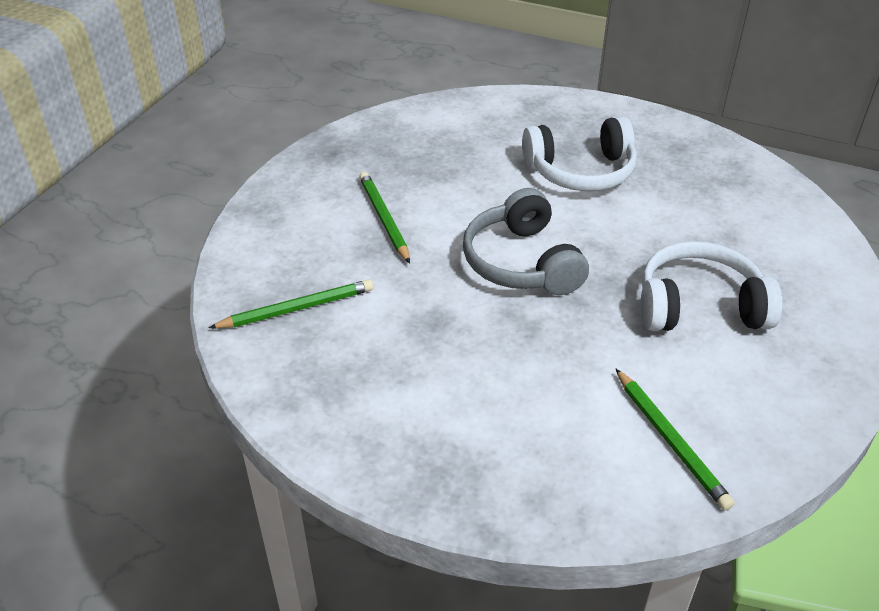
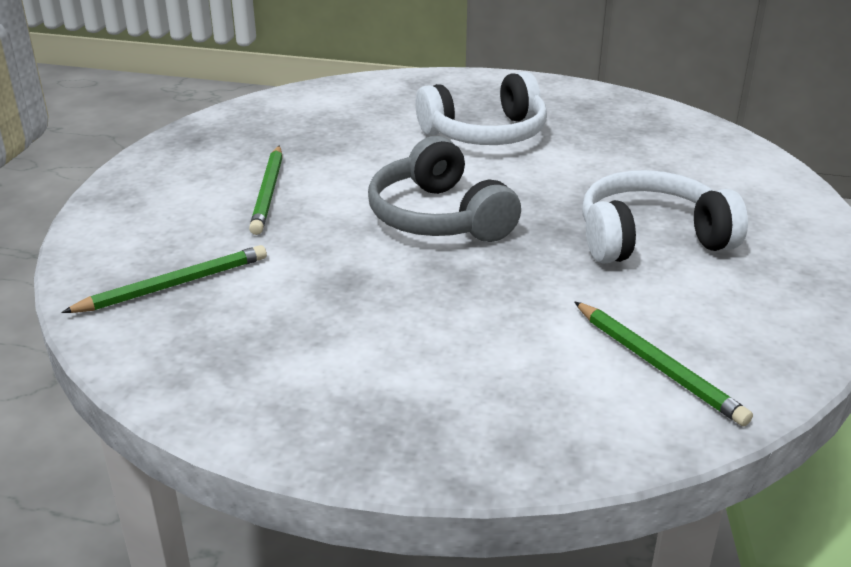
camera: 10 degrees left, 10 degrees down
(384, 219) = (268, 192): green pencil -> green pencil turned 150 degrees counterclockwise

